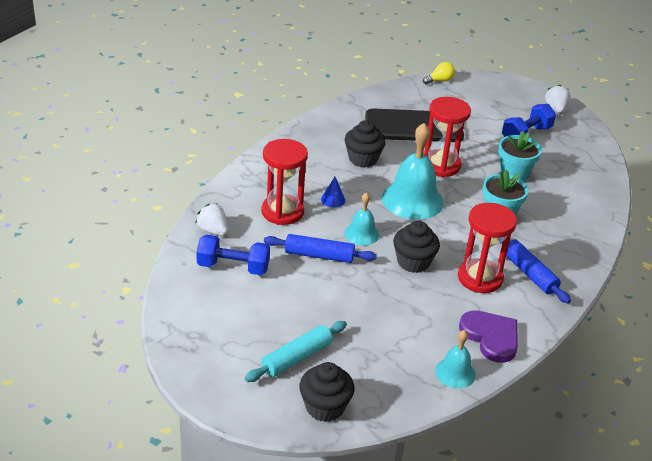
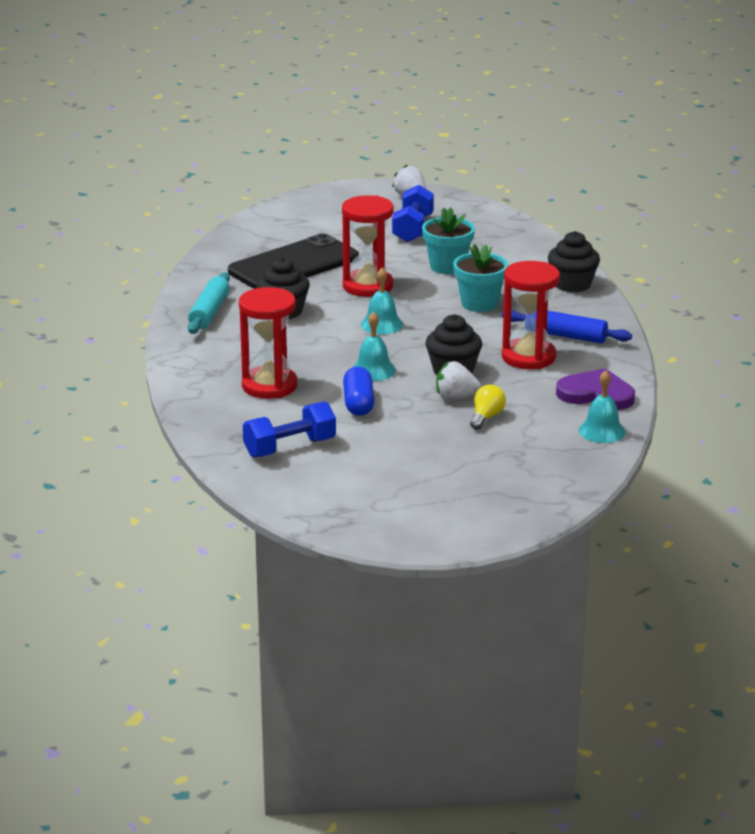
camera: 35 degrees left, 10 degrees down
(213, 231) = (223, 430): white strawberry -> white strawberry (455, 397)
(296, 358) = (453, 484): turquoise rolling pin -> turquoise rolling pin (209, 312)
(319, 255) = (358, 403): blue rolling pin -> blue capsule
(325, 407) = (529, 504): black cupcake -> black cupcake (572, 284)
(333, 199) = (304, 356): blue cone -> none
(412, 200) = (382, 324): turquoise bell -> turquoise bell, size x0.54
(439, 81) = (260, 215): yellow light bulb -> yellow light bulb (486, 417)

